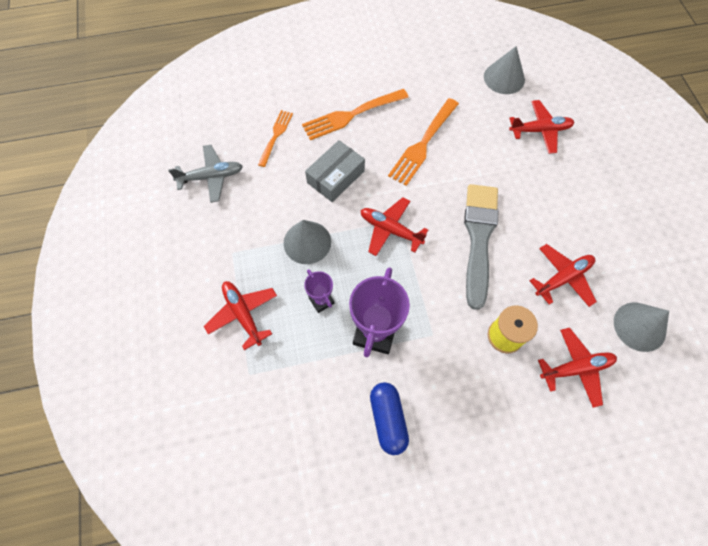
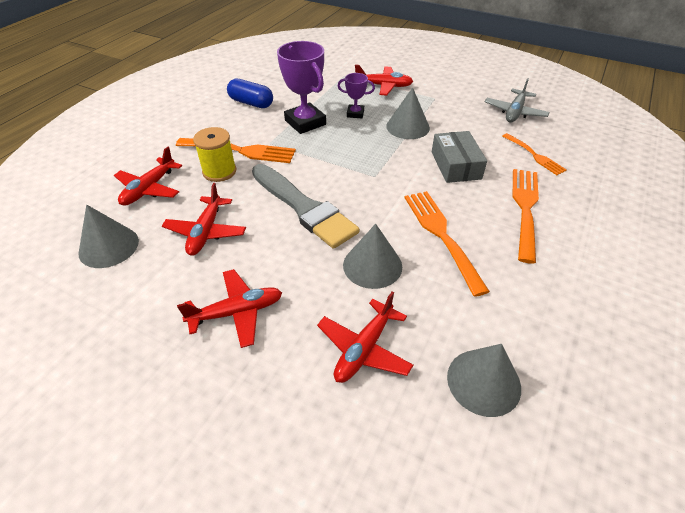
camera: 130 degrees right, 20 degrees down
(390, 230) = (371, 166): red plane -> red plane (237, 312)
(466, 347) = (240, 151): none -> orange fork
(485, 163) = (372, 265): none -> grey cone

